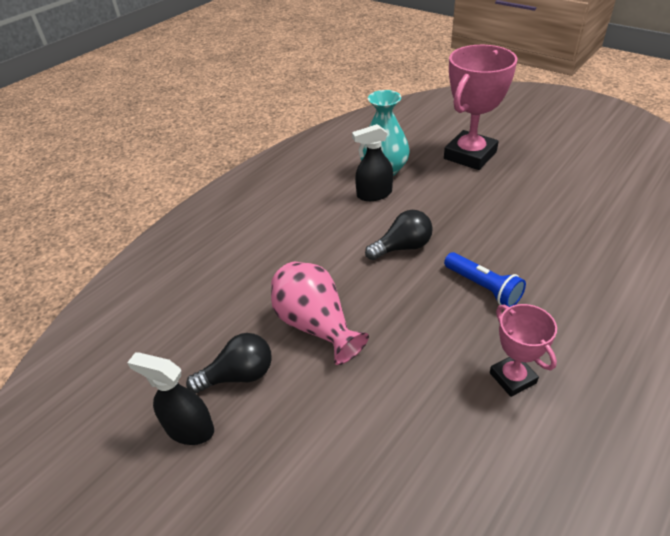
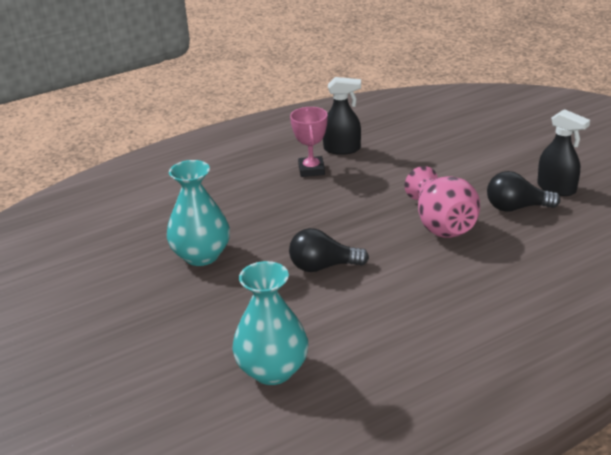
camera: 160 degrees left, 10 degrees down
(374, 194) = (311, 336): black spray bottle -> black spray bottle (342, 149)
(470, 155) = (141, 359): pink trophy -> none
(483, 287) = (279, 219): blue flashlight -> none
(513, 230) = (201, 255): none -> turquoise vase

